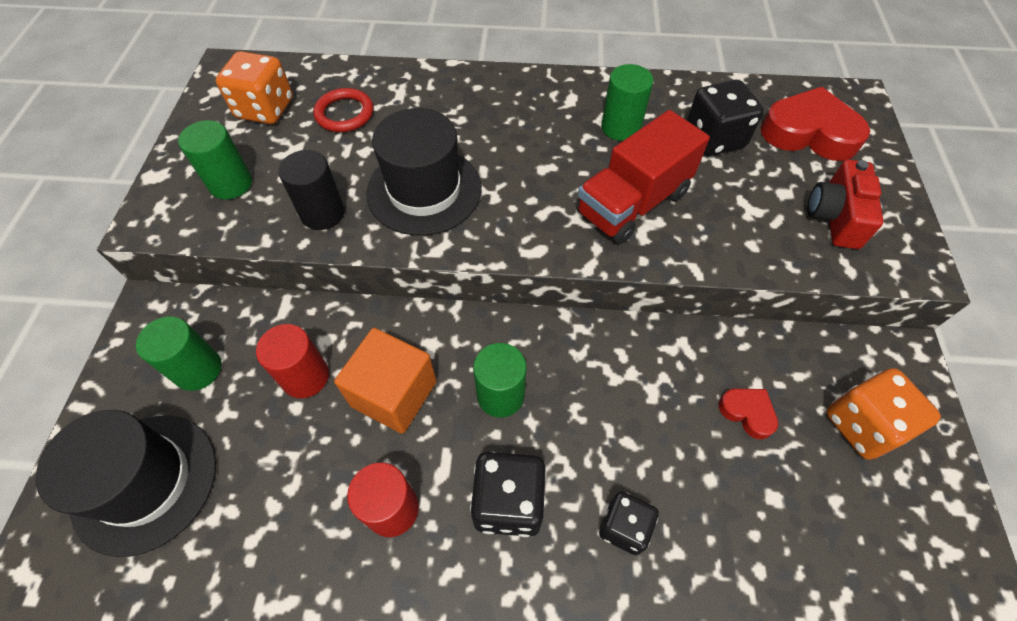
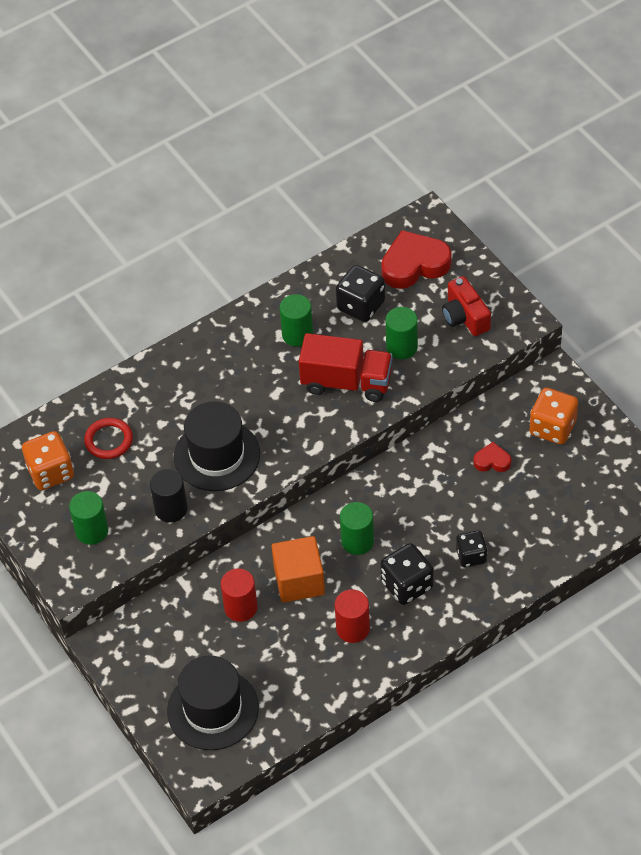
camera: 35 degrees left, 5 degrees down
(198, 369) = (174, 647): green cylinder -> green cylinder (402, 347)
(632, 203) = (346, 382): red truck -> red truck turned 90 degrees counterclockwise

